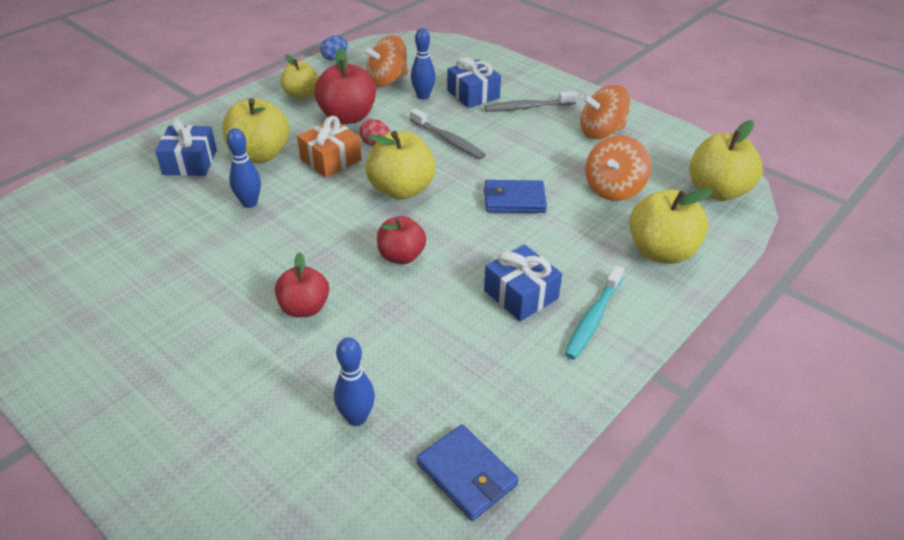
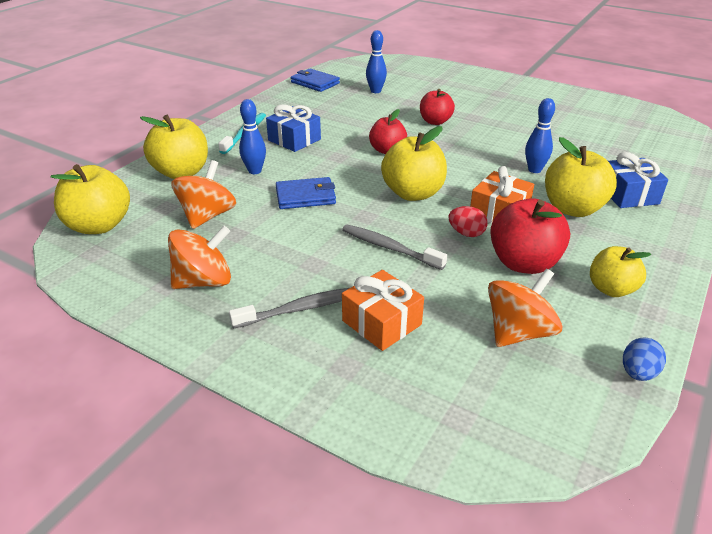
camera: 170 degrees right, 5 degrees down
(423, 96) = (450, 309): blue bowling pin -> blue bowling pin (255, 171)
(473, 94) = (381, 323): blue gift -> orange gift

